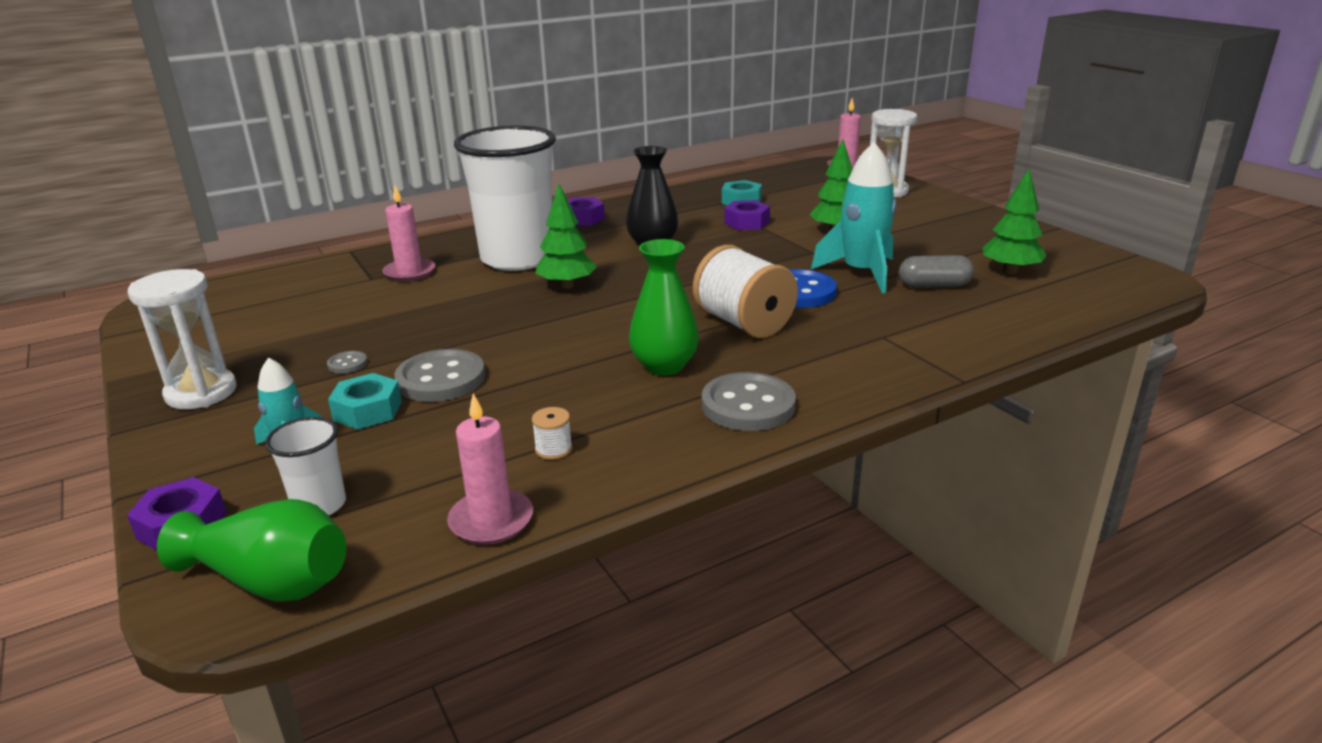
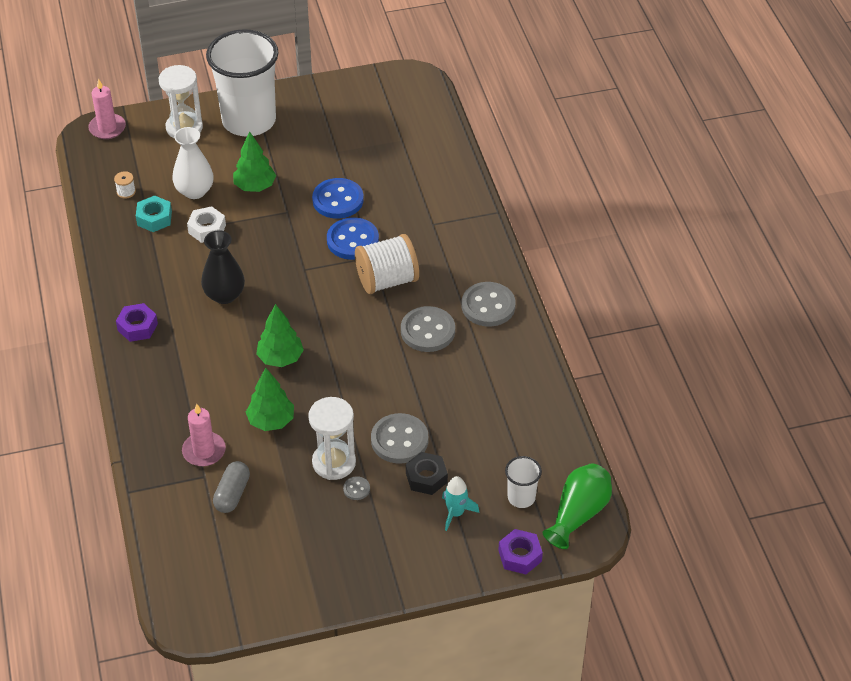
camera: 75 degrees left, 20 degrees up
(201, 393) = (366, 567): white hourglass -> white hourglass (334, 462)
(367, 411) = (426, 478): turquoise nut -> black nut
(491, 520) = (558, 428): pink candle -> none
(517, 258) = (210, 380): white cup -> white cup (249, 121)
(553, 449) = (502, 396): white spool -> white spool (126, 192)
(664, 366) = (427, 331): green vase -> grey button
(747, 222) = (207, 229): purple nut -> white nut
(798, 209) = (194, 191): none -> white vase
(861, 273) = (338, 200): turquoise rocket -> blue button
(934, 285) = (374, 174): grey capsule -> grey capsule (232, 494)
(1010, 271) = (370, 131): green tree -> green tree (271, 421)

